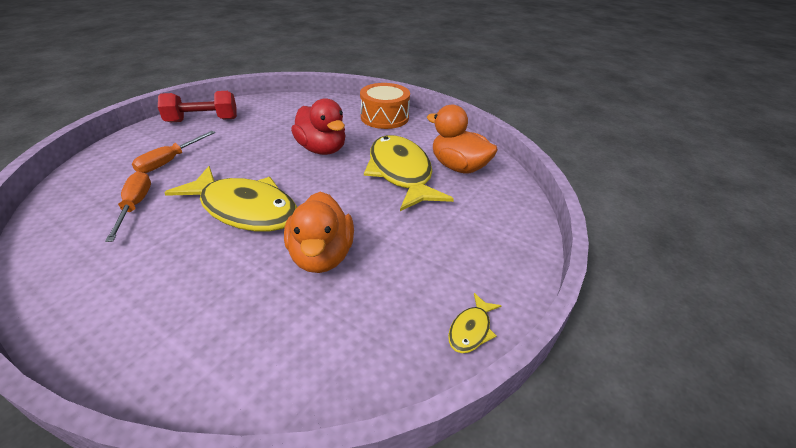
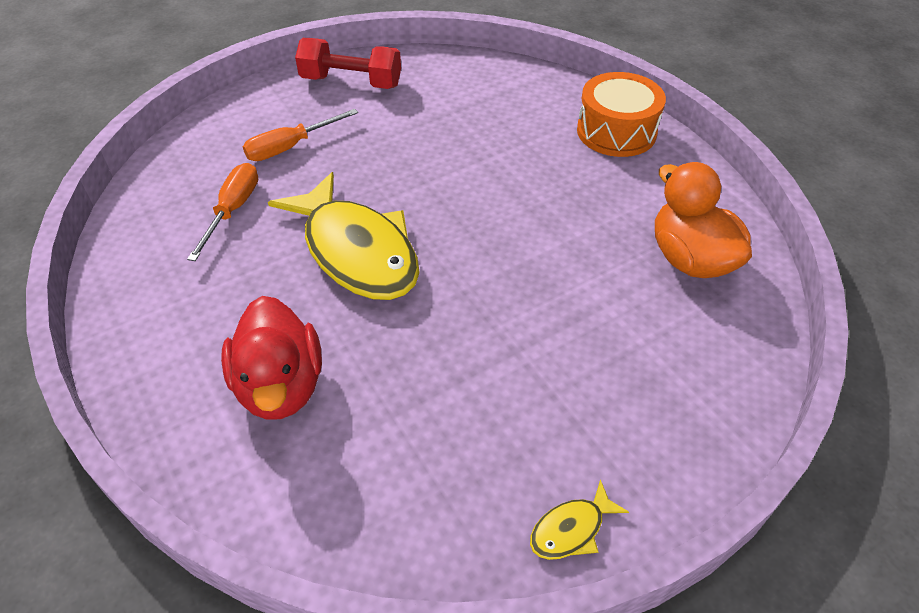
camera: 25 degrees right, 10 degrees up
(321, 256) = (426, 354): orange duck -> none
(322, 149) = (495, 173): red duck -> red duck (280, 386)
(401, 173) = (593, 247): yellow fish -> none

